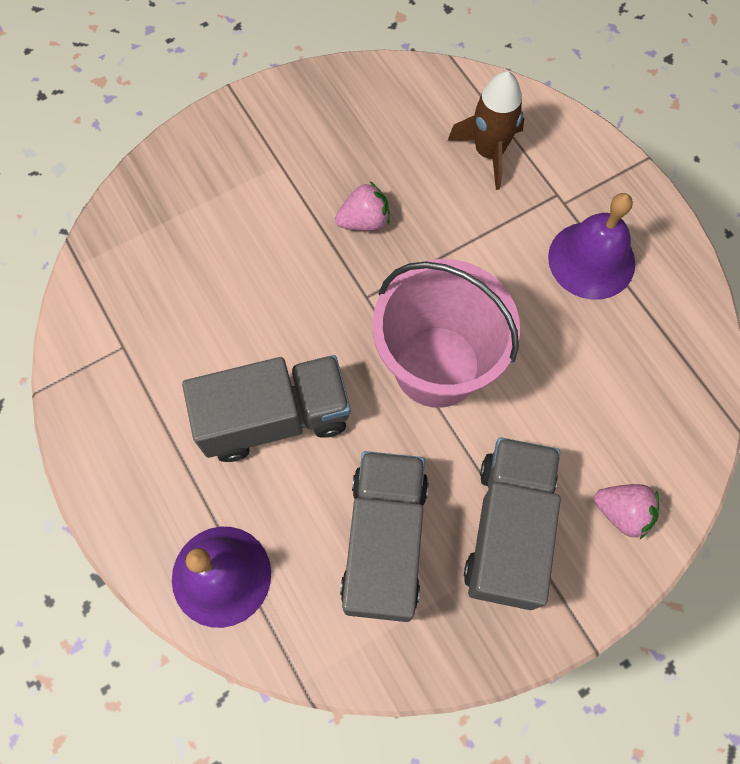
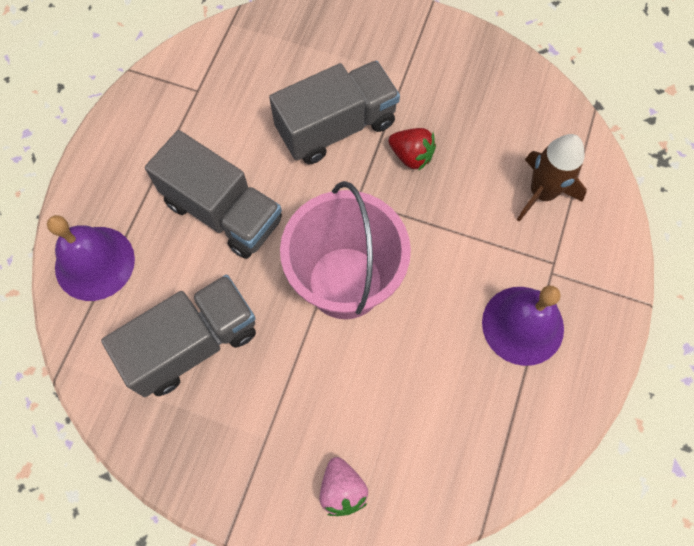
camera: 50 degrees right, 0 degrees up
(364, 221) = (411, 156): pink strawberry -> red strawberry
(508, 529) = (265, 418): grey truck -> grey truck (336, 127)

